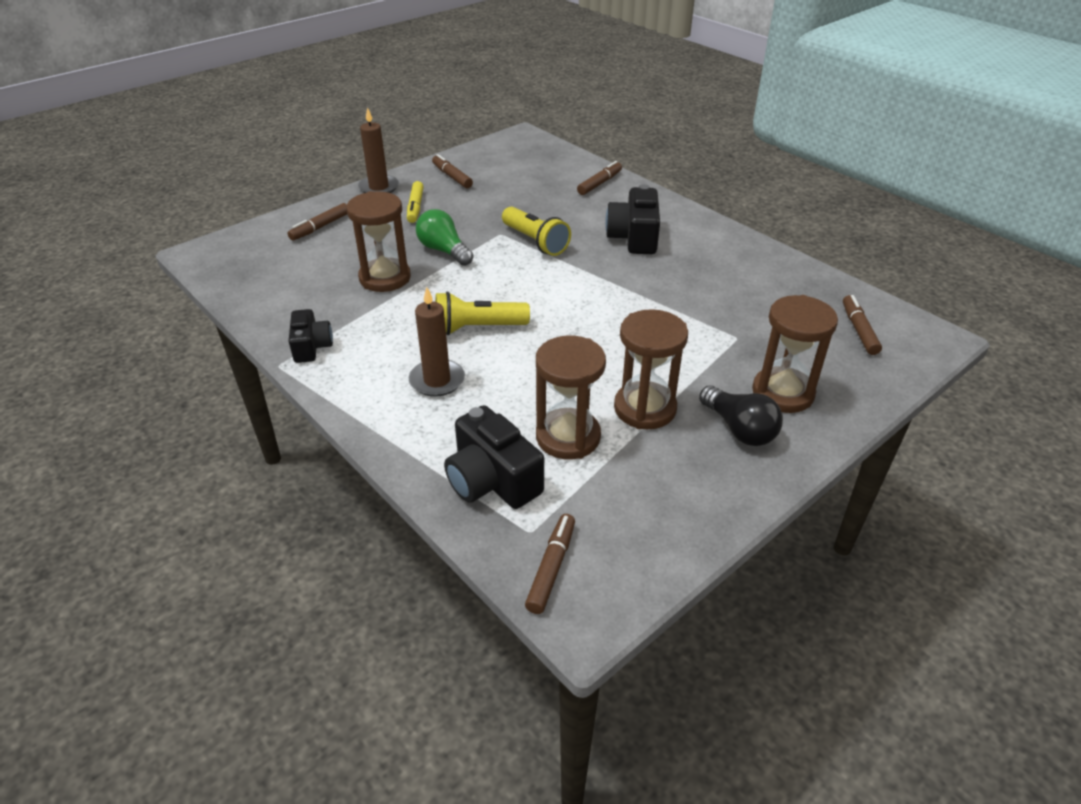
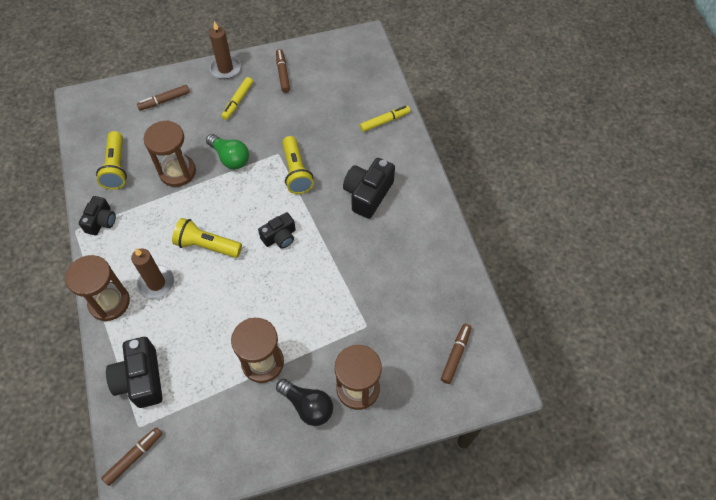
camera: 25 degrees right, 20 degrees up
(296, 295) = (116, 167): none -> yellow flashlight
(444, 251) = (230, 158): green light bulb -> green light bulb turned 150 degrees clockwise
(564, 296) = (280, 237): none -> black camera
(568, 437) = (202, 365): brown hourglass -> brown hourglass (109, 302)
(599, 183) = (385, 121): brown marker -> yellow marker
(739, 429) = (307, 406): black light bulb -> black light bulb turned 45 degrees counterclockwise

